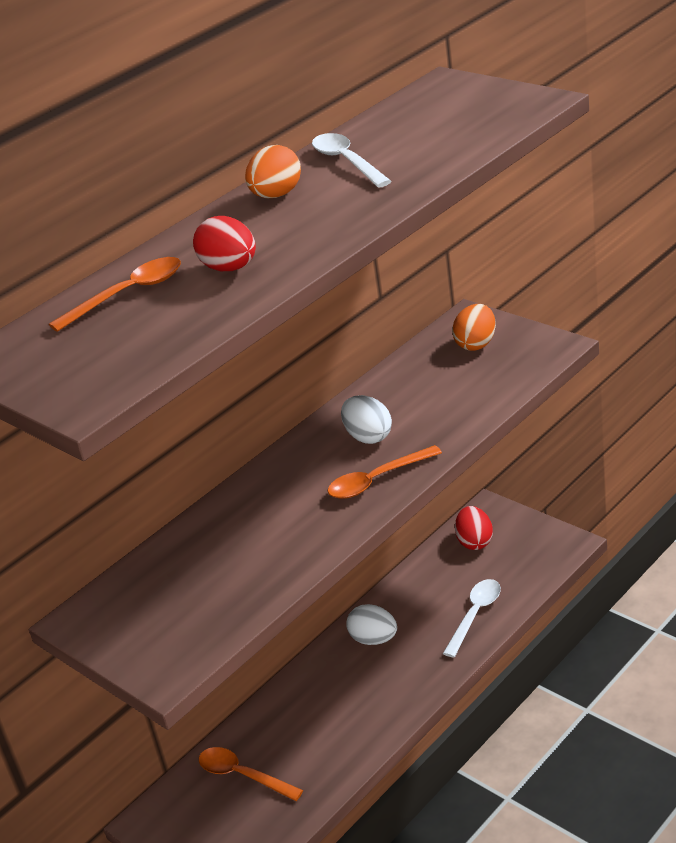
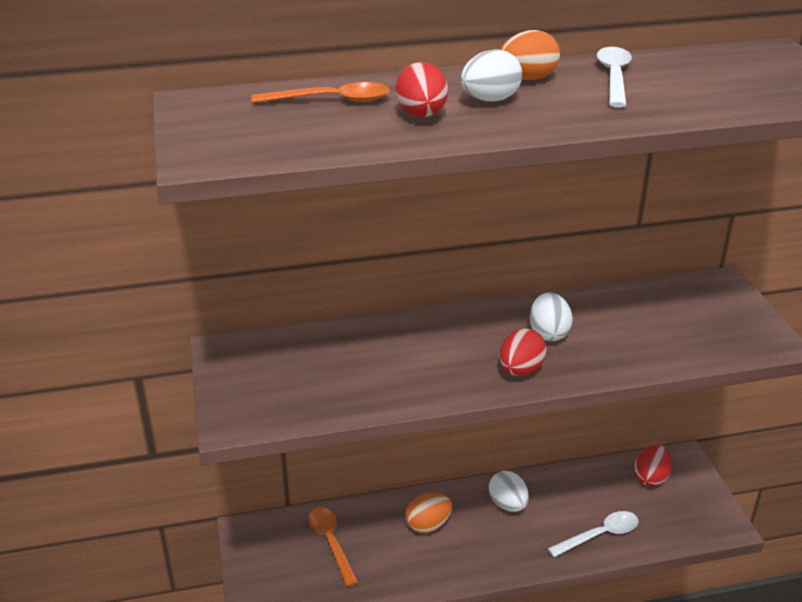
camera: 30 degrees right, 0 degrees up
(270, 228) = (490, 100): none -> white egg
(377, 480) = (520, 370): orange spoon -> red egg
(476, 344) = (708, 307): orange egg -> orange egg (428, 525)

